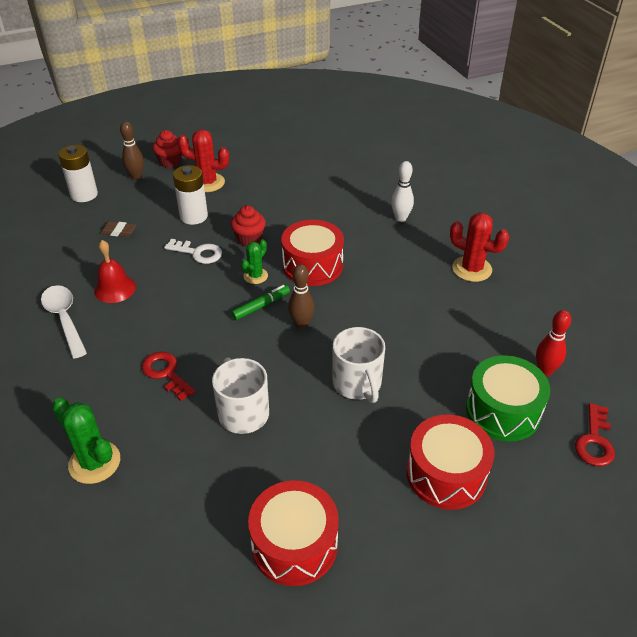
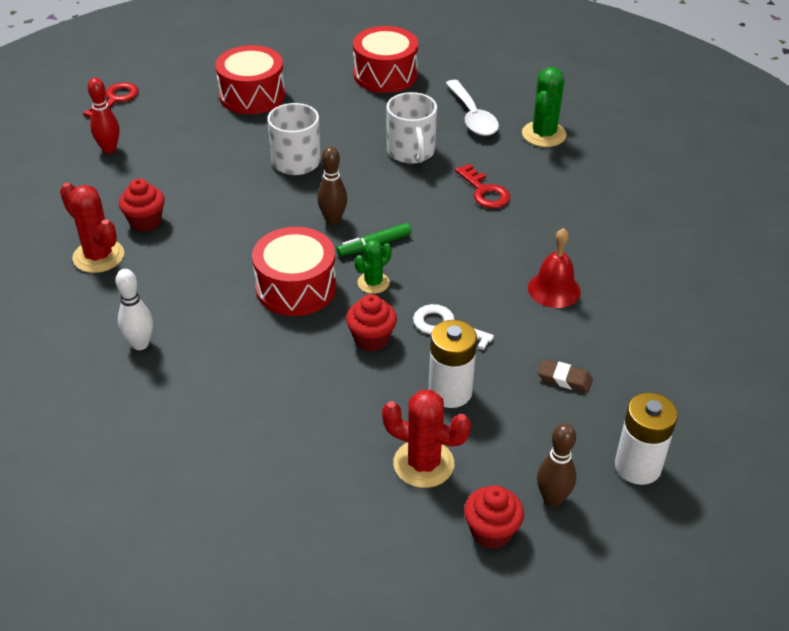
camera: 170 degrees left, 0 degrees up
(64, 319) = (607, 260): white spoon -> white spoon (472, 116)
(94, 462) = (544, 134): green cactus -> green cactus turned 60 degrees clockwise
(456, 301) = (145, 222): none -> red cupcake
(503, 411) = (174, 126): green drum -> none

